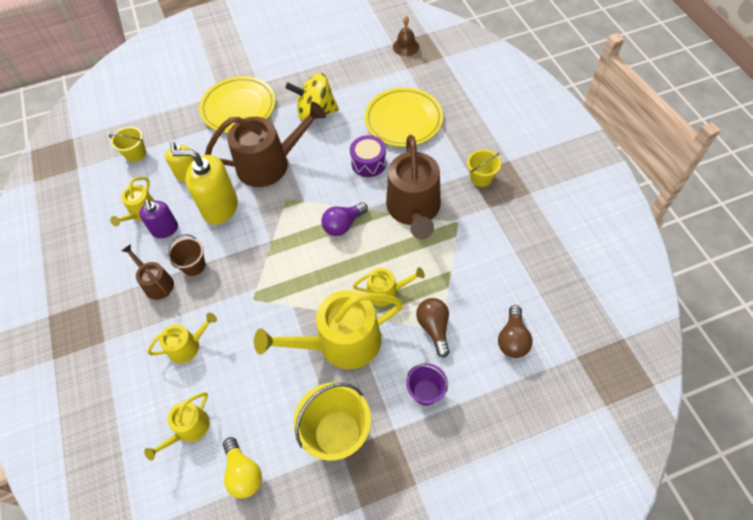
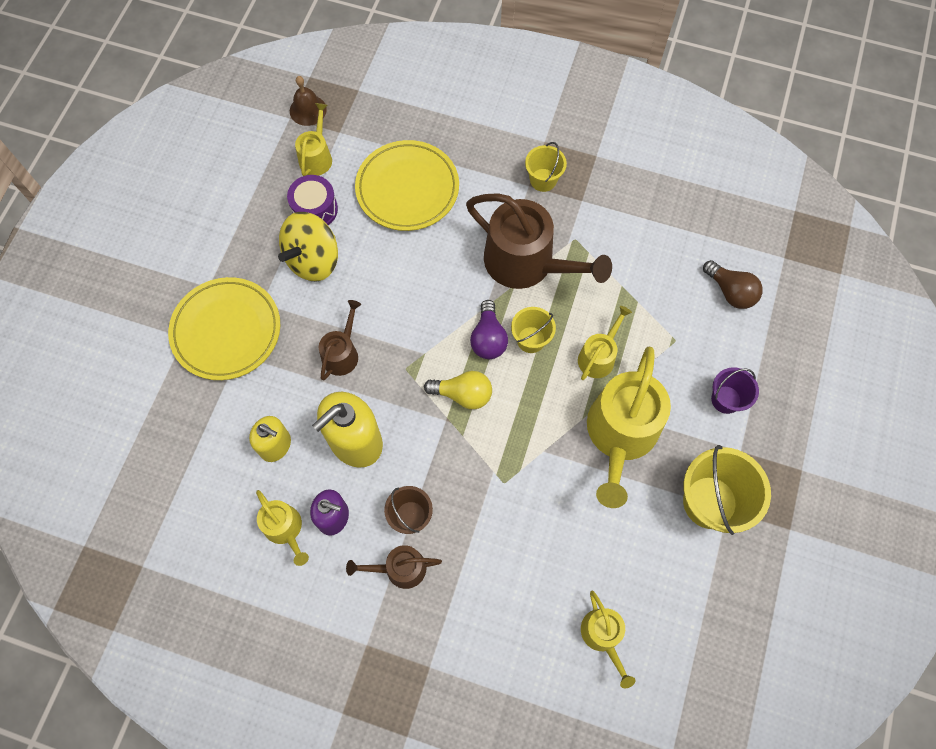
camera: 55 degrees left, 10 degrees up
(136, 154) = (186, 485): yellow bucket -> yellow bucket (531, 339)
(187, 346) = (507, 582): yellow watering can -> yellow watering can (316, 157)
(243, 473) = (686, 611): yellow light bulb -> yellow light bulb (463, 394)
(269, 164) = (342, 353): brown watering can -> brown watering can, size x0.51
(369, 163) = (432, 260): purple drum -> purple drum (315, 209)
(434, 328) = (669, 345): brown light bulb -> none

